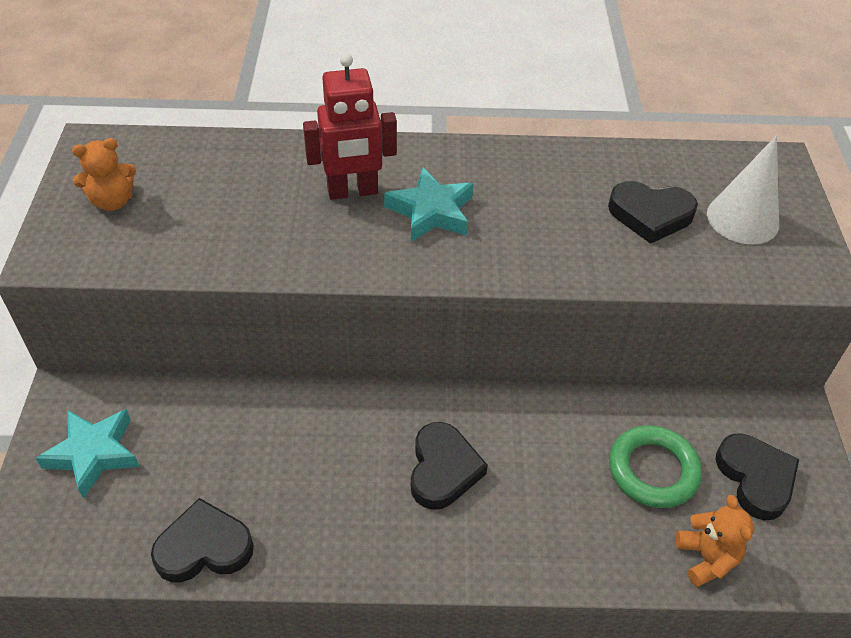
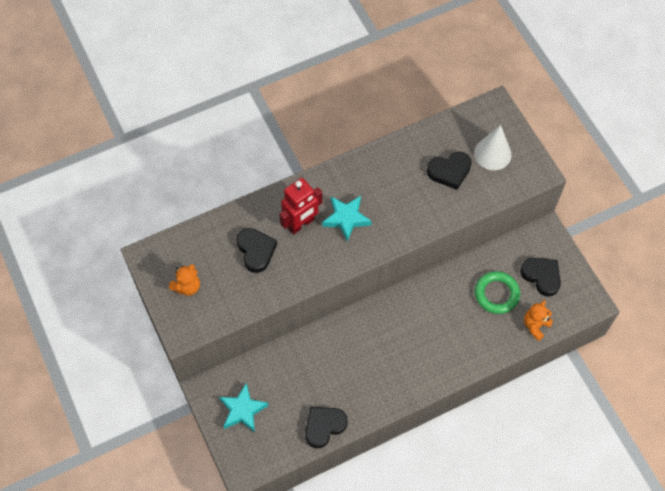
camera: 25 degrees left, 15 degrees up
(443, 469) = (405, 339): black heart -> black heart (256, 251)
(706, 558) = (535, 325): orange teddy bear -> orange teddy bear turned 105 degrees counterclockwise

